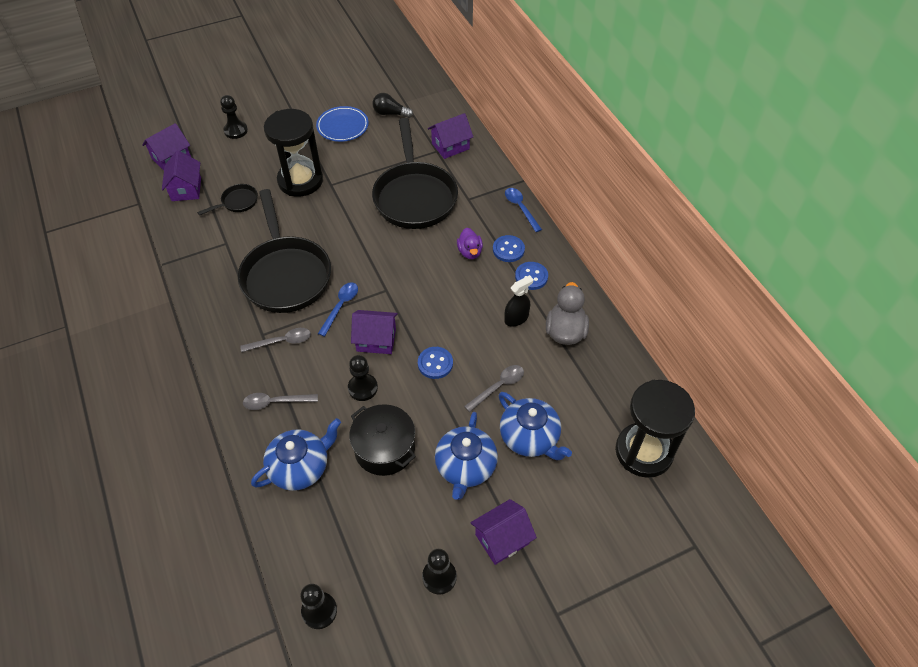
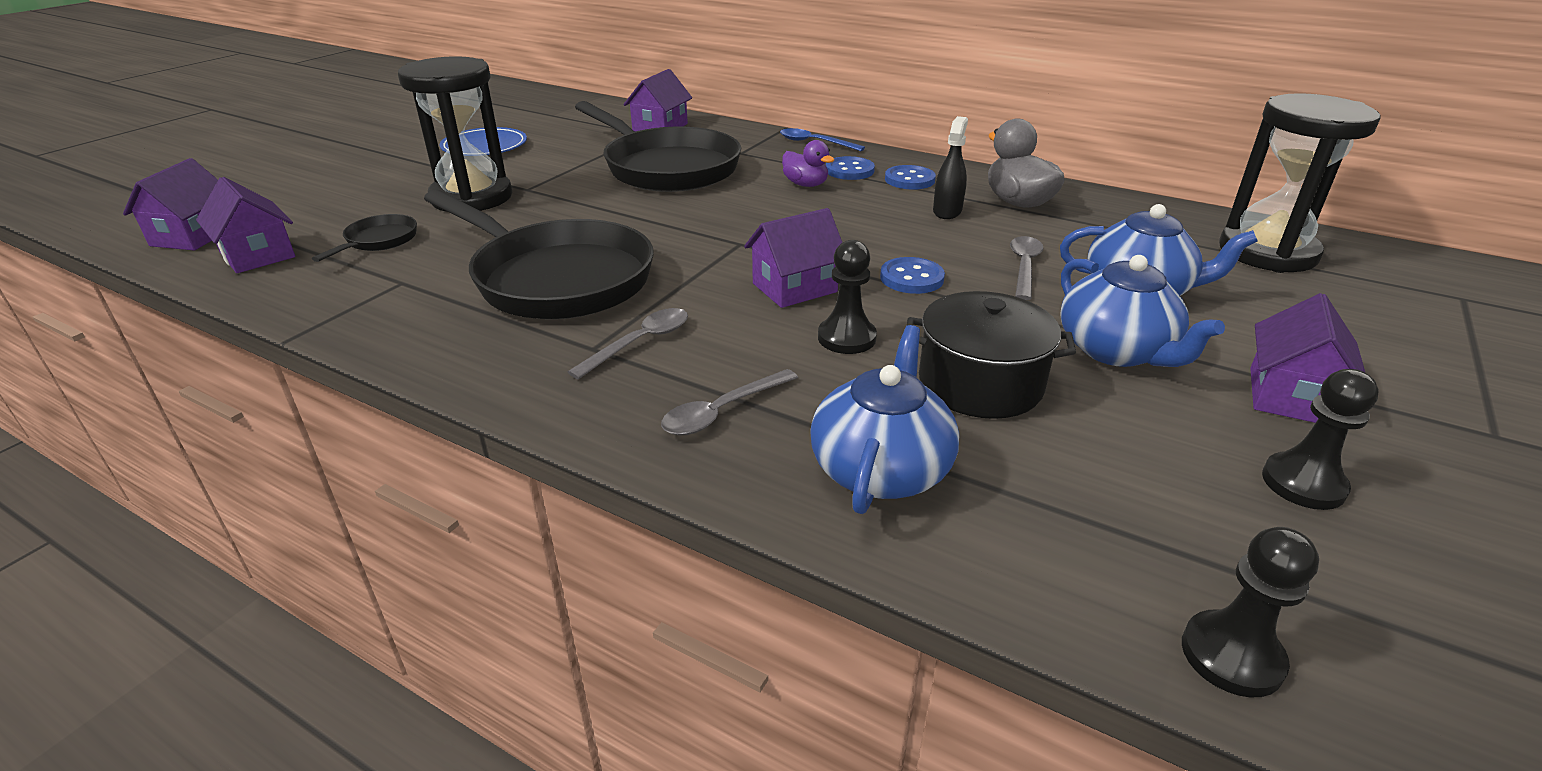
camera: 35 degrees left, 20 degrees down
(236, 130) = (302, 186): black pawn -> none
(340, 306) = (692, 278): blue spoon -> none
(390, 113) = (544, 125): black light bulb -> none

